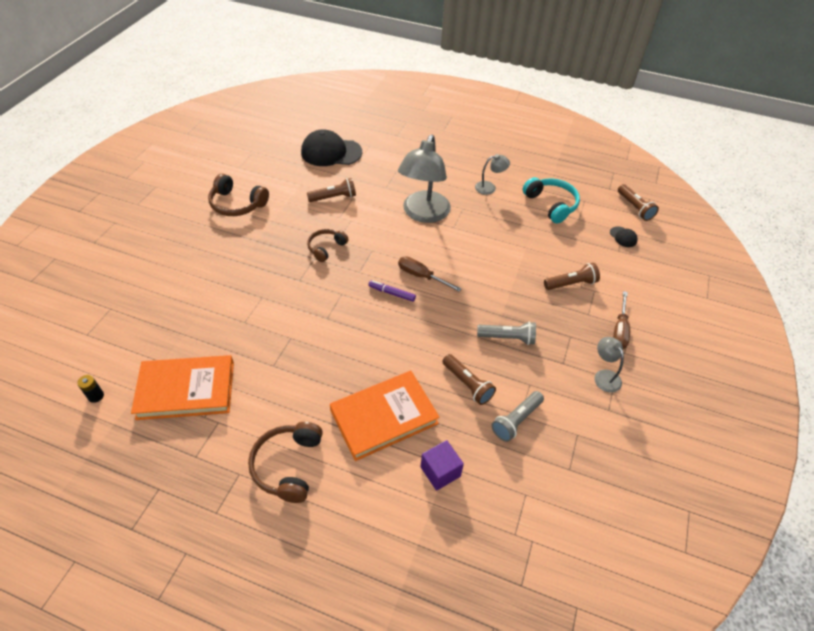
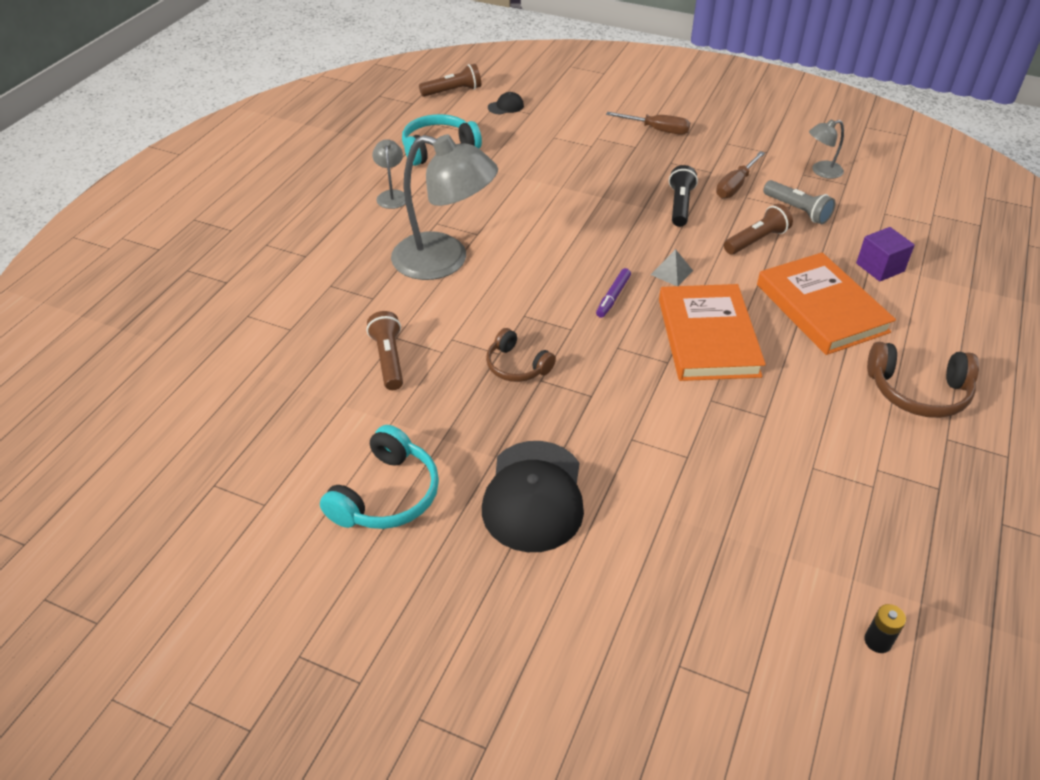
camera: 85 degrees left, 5 degrees down
(186, 390) = (833, 515): orange book -> orange book (708, 337)
(237, 204) = (386, 495): brown headphones -> turquoise headphones
(331, 152) = (253, 365): black cap -> black cap (534, 496)
(421, 276) = (578, 268): brown screwdriver -> brown screwdriver (735, 186)
(421, 327) = (671, 272): none -> grey pyramid
(507, 338) = (680, 205): grey flashlight -> black flashlight
(571, 284) = (587, 151): brown flashlight -> none
(604, 376) = (723, 148): grey lamp -> grey lamp (821, 171)

